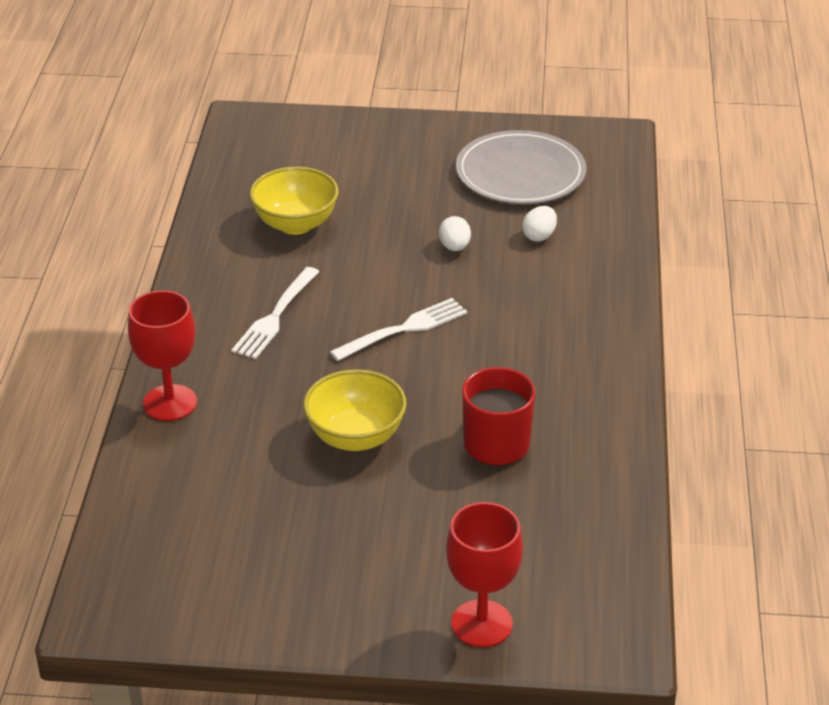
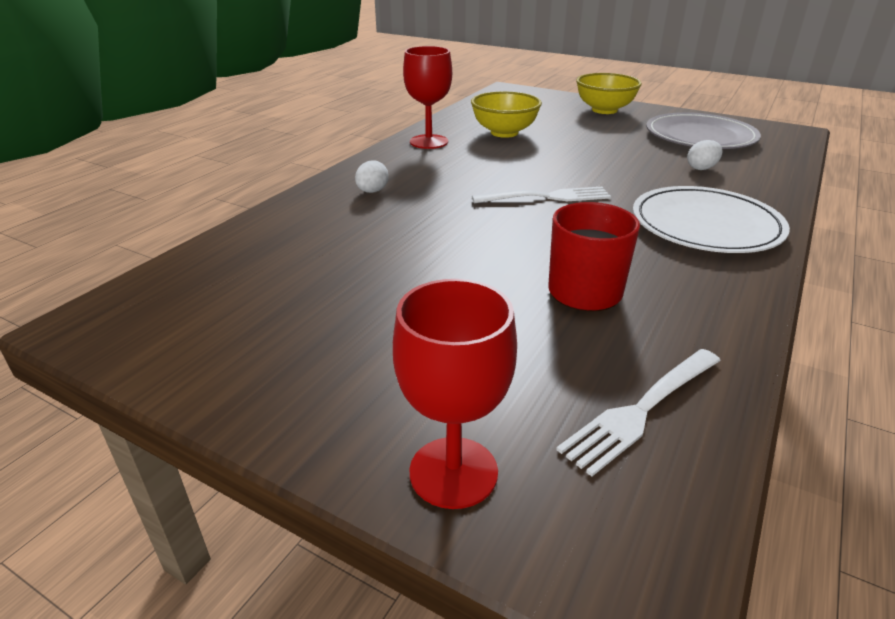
camera: 25 degrees right, 5 degrees down
(170, 403) = (318, 200): red goblet -> red goblet (429, 142)
(275, 316) = (447, 171): white fork -> white fork (641, 410)
(355, 437) = (448, 254): yellow bowl -> yellow bowl (604, 110)
(454, 247) = (622, 162): white egg -> white egg (372, 191)
(568, 328) = (706, 225): none -> white plate

